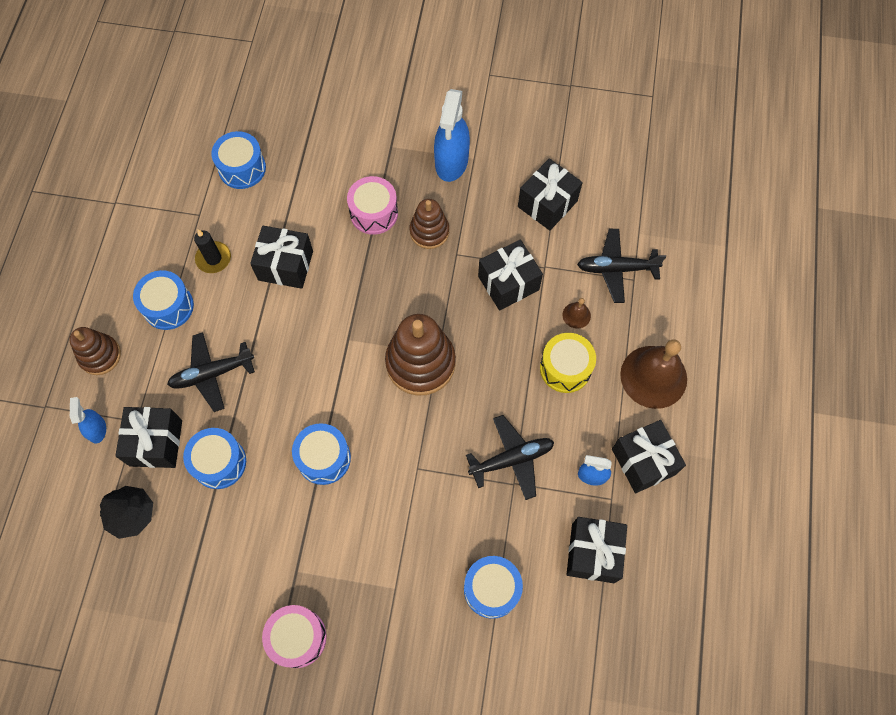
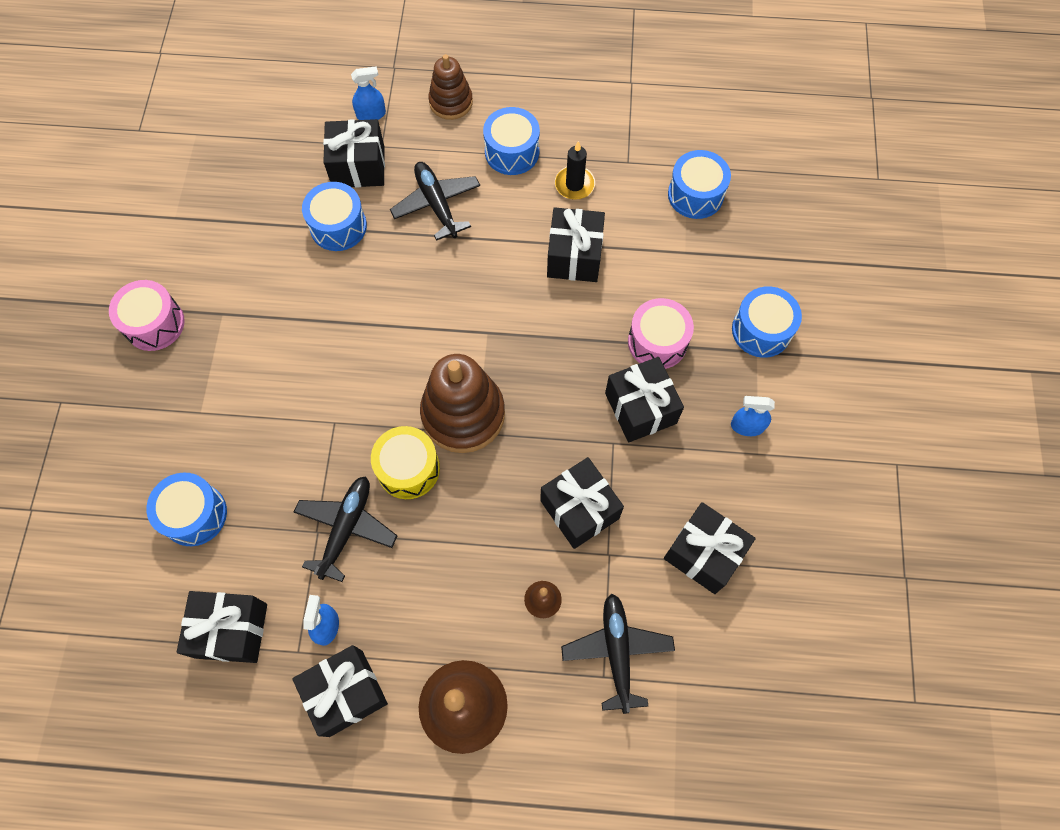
camera: 85 degrees right, 0 degrees up
(131, 514) = (284, 159): black tree -> none
(324, 458) = (344, 325): blue drum -> blue drum (761, 330)
(429, 231) = (640, 408): brown stacking toy -> black gift
(451, 162) = (747, 426): blue spray bottle -> blue spray bottle, size x0.52
(512, 459) = (346, 528): black plane -> black plane turned 135 degrees counterclockwise
(565, 368) = (467, 587): yellow drum -> yellow drum (408, 469)

